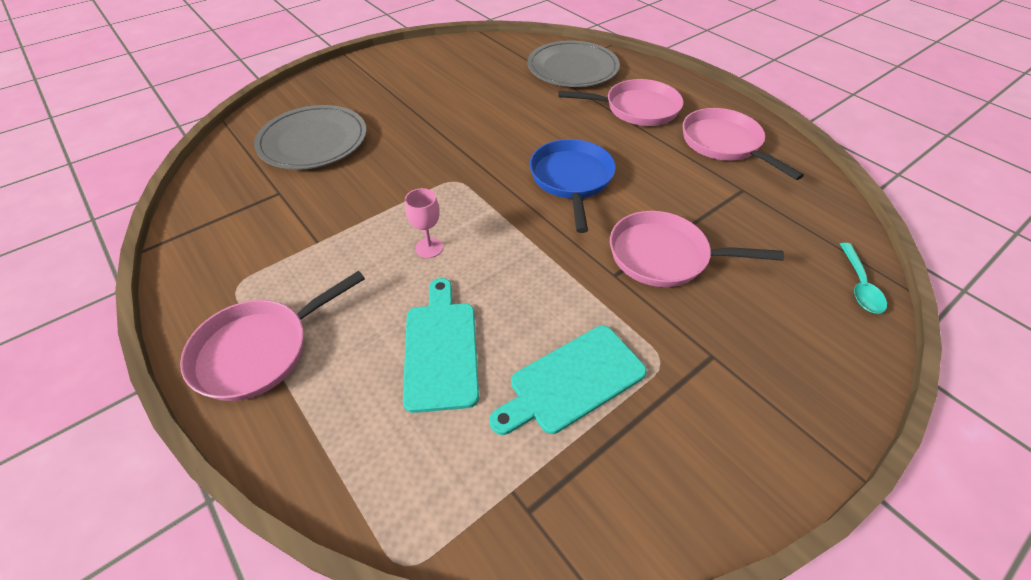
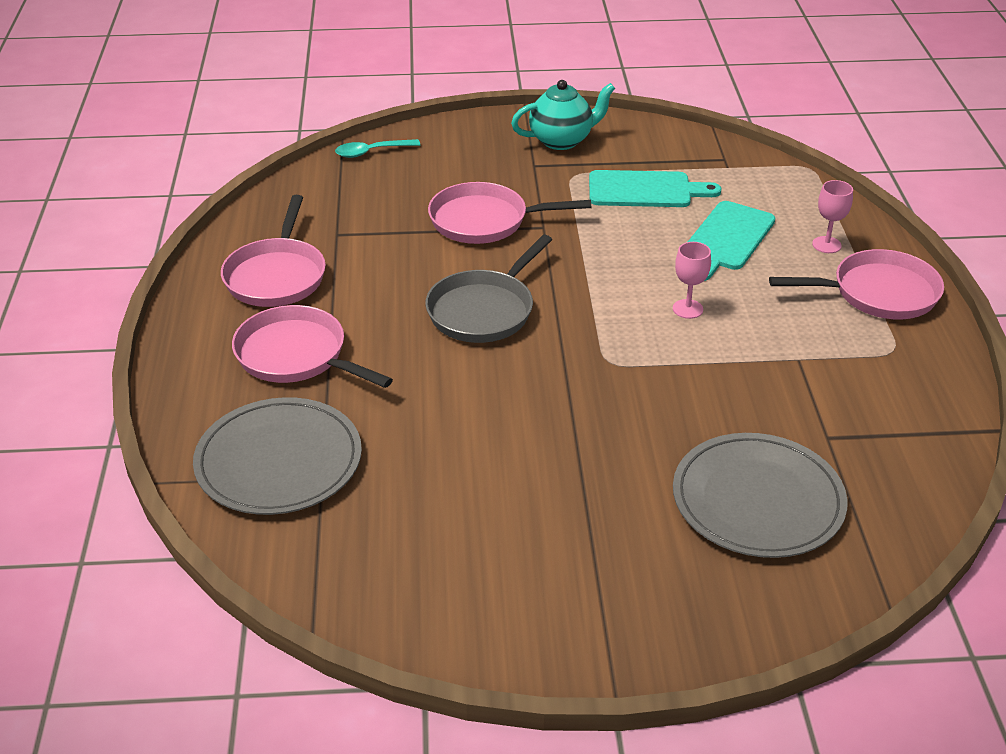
camera: 145 degrees left, 10 degrees down
(331, 398) = (826, 245): none -> pink goblet
(571, 180) = (484, 310): blue pan -> grey pan
(665, 256) = (485, 221): pink pan -> pink pan turned 135 degrees clockwise
(736, 420) = (562, 140): none -> turquoise teapot
(859, 285) = (371, 152): turquoise spoon -> turquoise spoon turned 150 degrees counterclockwise

